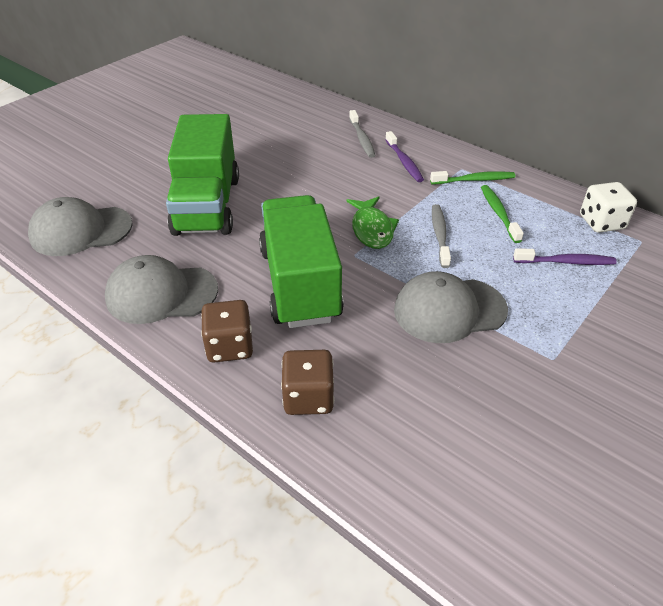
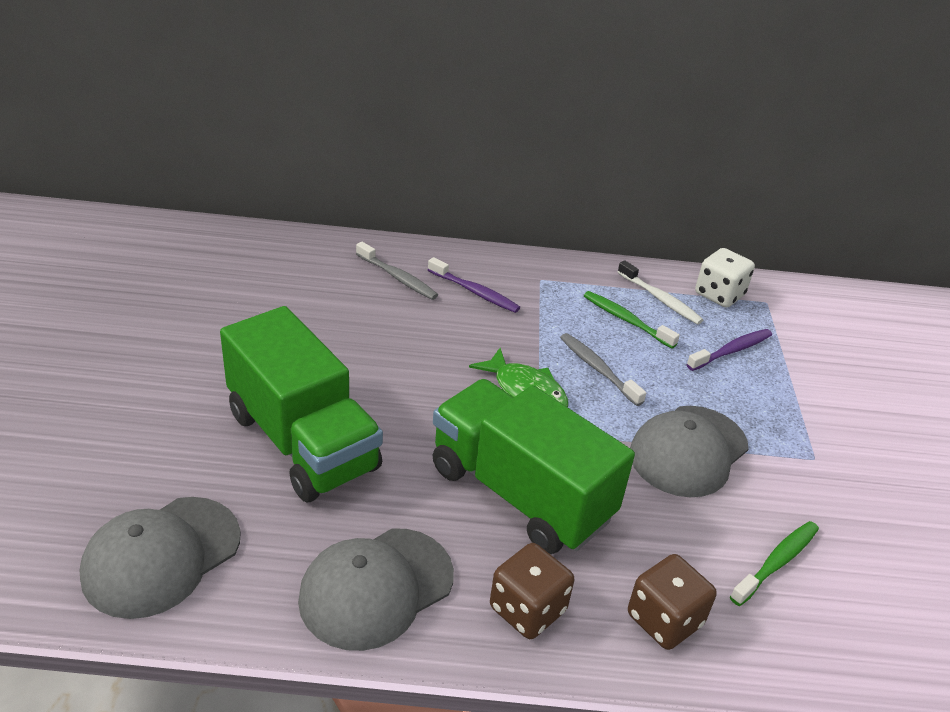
camera: 40 degrees left, 5 degrees down
(474, 180) = (567, 289): green toothbrush -> green toothbrush (777, 562)
(544, 209) = (660, 299): none -> white toothbrush

